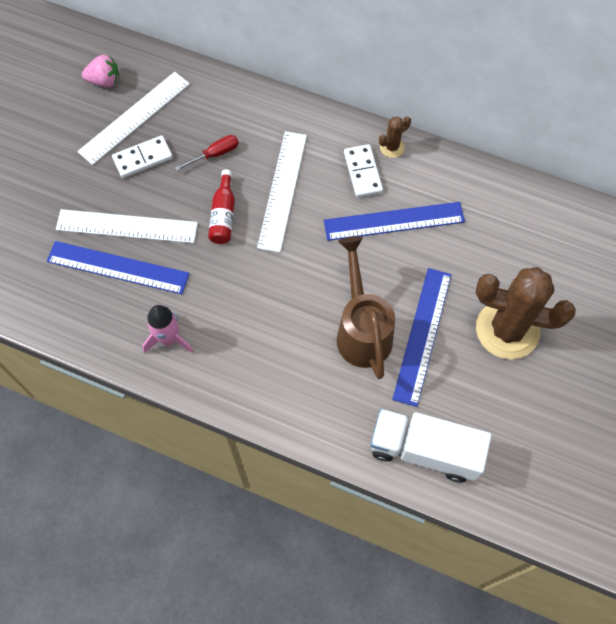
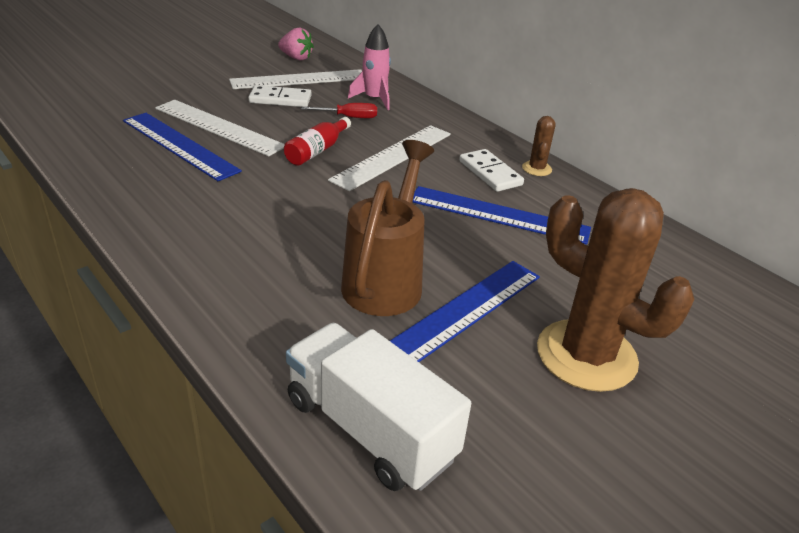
camera: 25 degrees right, 30 degrees down
(169, 339) = (167, 204): pink rocket -> pink rocket (374, 99)
(362, 172) = (490, 173): white domino -> white domino turned 45 degrees counterclockwise
(392, 147) = (536, 169): brown cactus -> brown cactus turned 75 degrees counterclockwise

